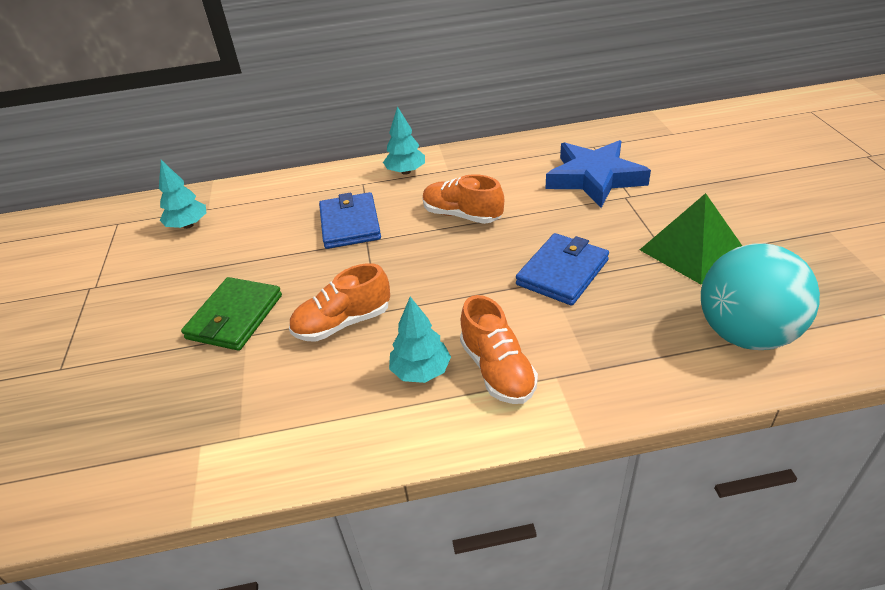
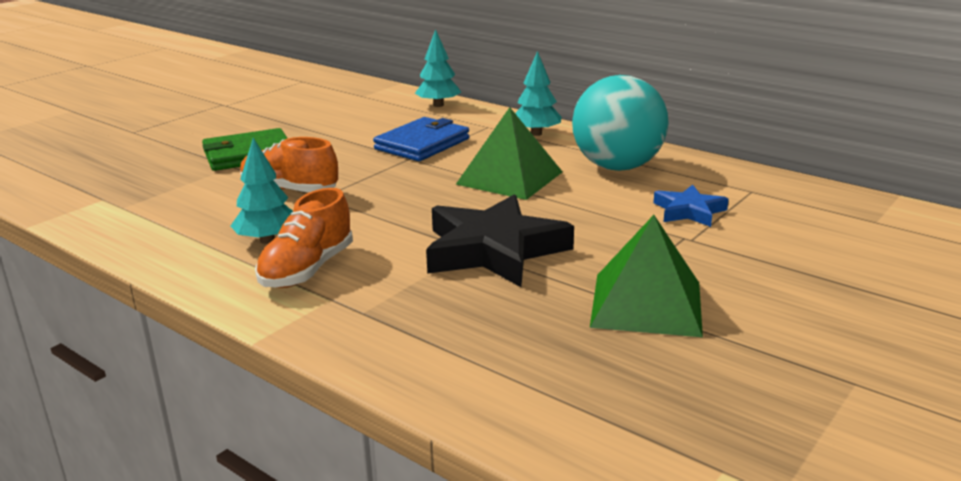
camera: 45 degrees right, 15 degrees down
(188, 225) = (333, 99): turquoise tree -> turquoise tree (438, 105)
(462, 215) = (510, 178): orange shoe -> green pyramid
(562, 272) = (494, 250): blue wallet -> black star
(594, 178) = (689, 211): blue star -> blue star, size x0.53
(745, 334) = (537, 380): turquoise ball -> turquoise ball (617, 167)

